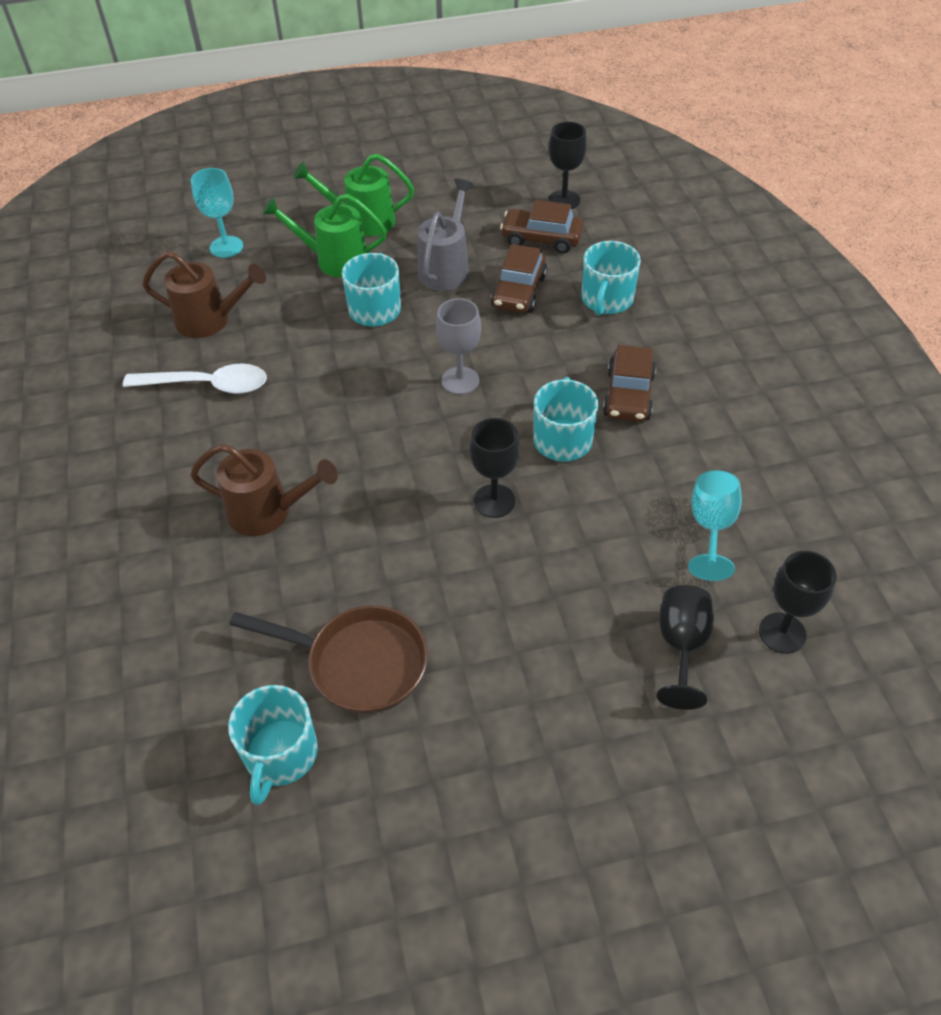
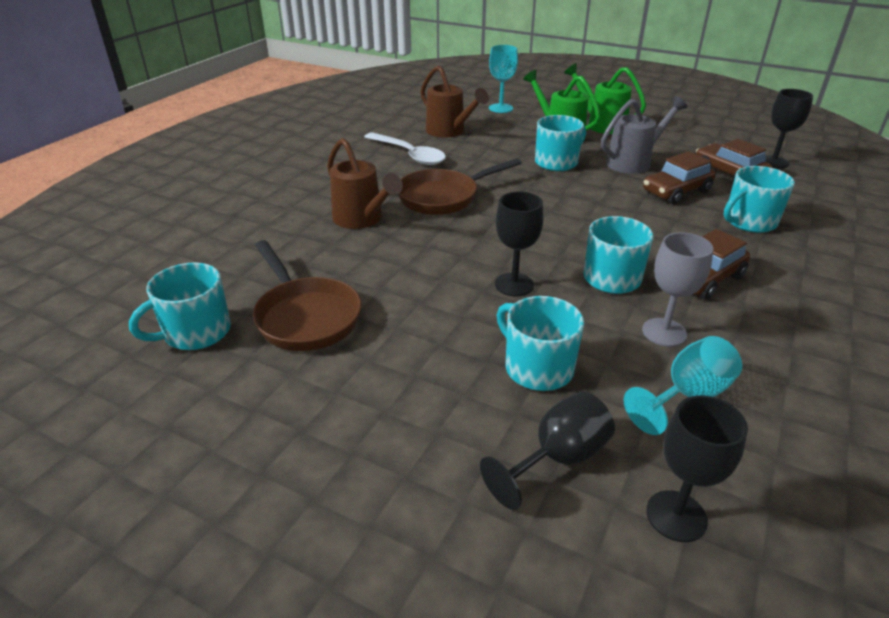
camera: 40 degrees right, 15 degrees down
(316, 429) = (443, 197): none -> brown pan
(460, 380) = (572, 215): grey goblet -> grey goblet (664, 332)
(594, 576) = (537, 367): none -> turquoise mug

